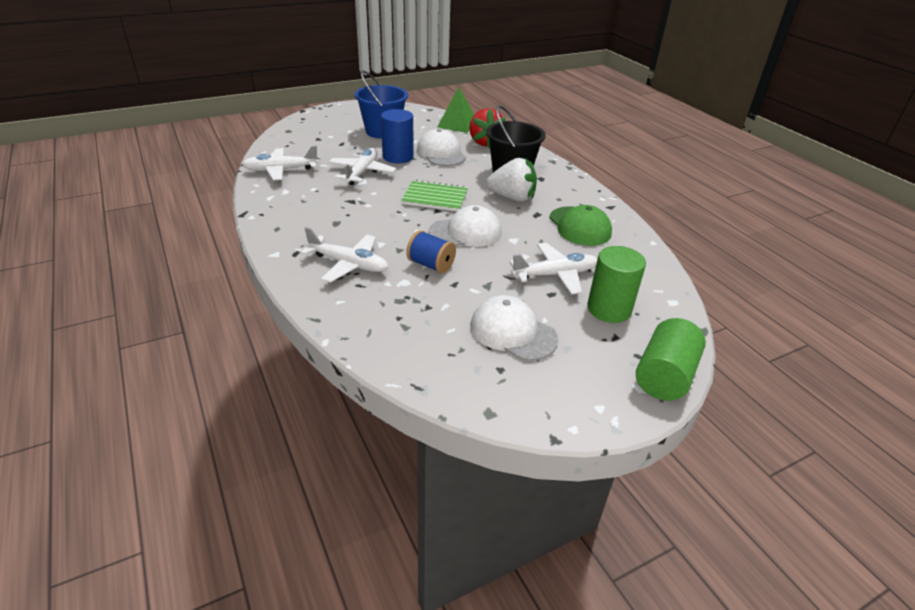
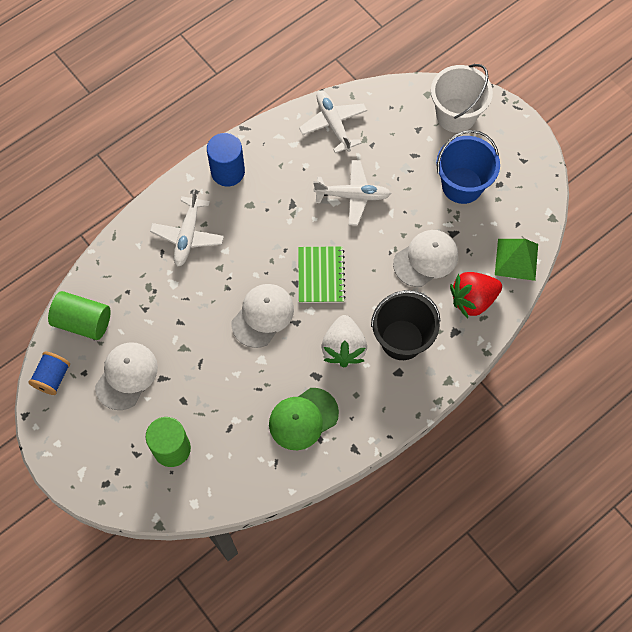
camera: 80 degrees right, 30 degrees up
(318, 124) = (456, 115): none -> white bucket
(398, 157) = (401, 218): blue cylinder -> blue cylinder (228, 172)
(431, 265) = (202, 298): blue spool -> blue spool (53, 377)
(465, 232) = (262, 316): white cap -> white cap turned 120 degrees counterclockwise
(555, 274) = (212, 402): white plane -> none
(664, 376) = (97, 490): green cylinder -> green cylinder (83, 322)

